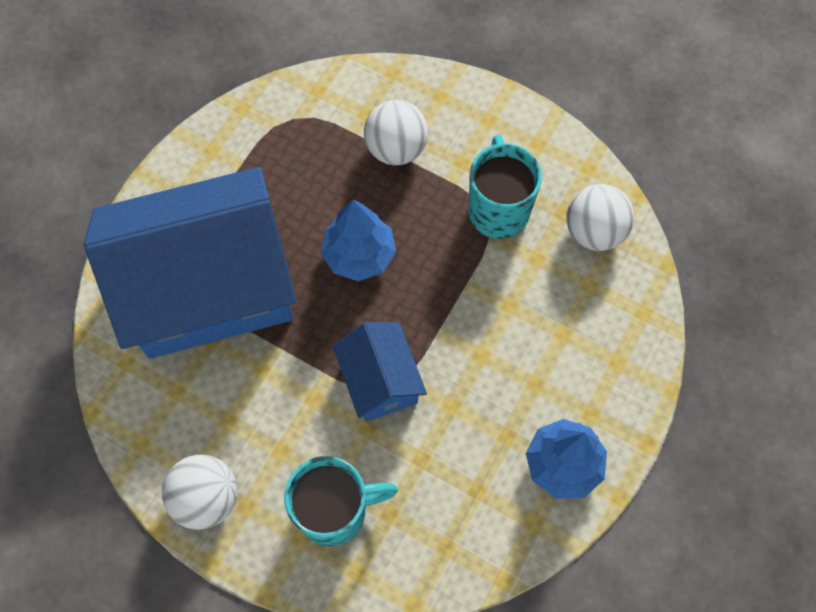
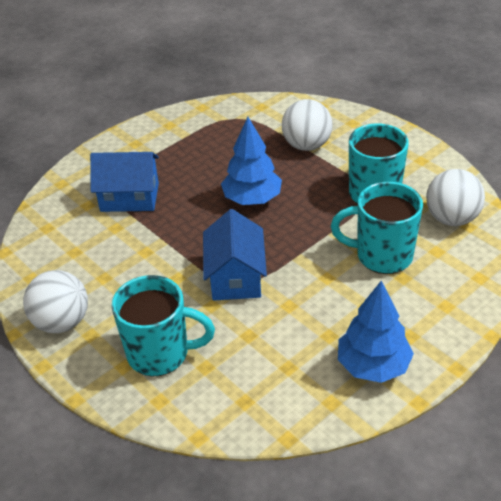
camera: 20 degrees right, 25 degrees down
(209, 288) = (129, 197): blue house -> blue house, size x0.46
(532, 307) = (382, 255): none -> turquoise mug

